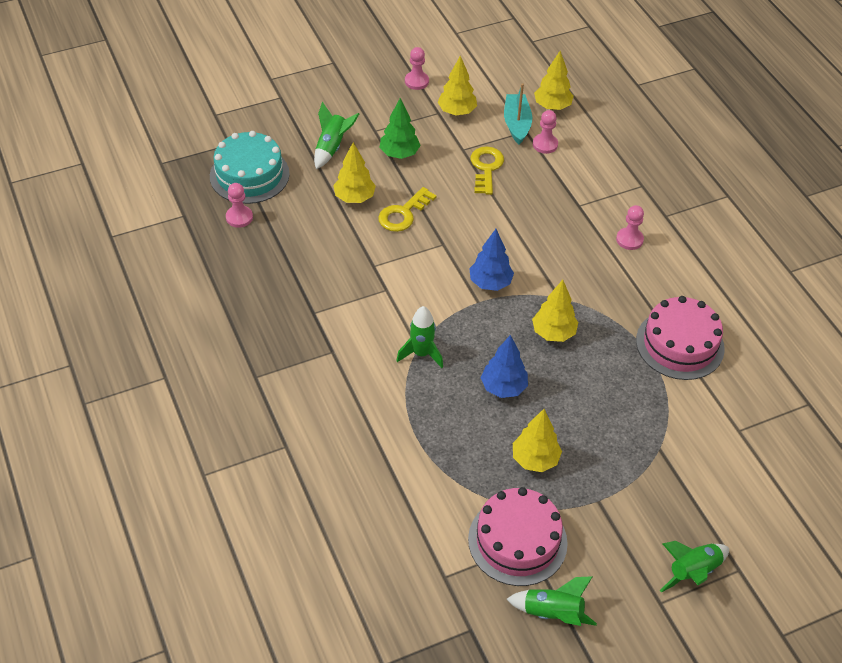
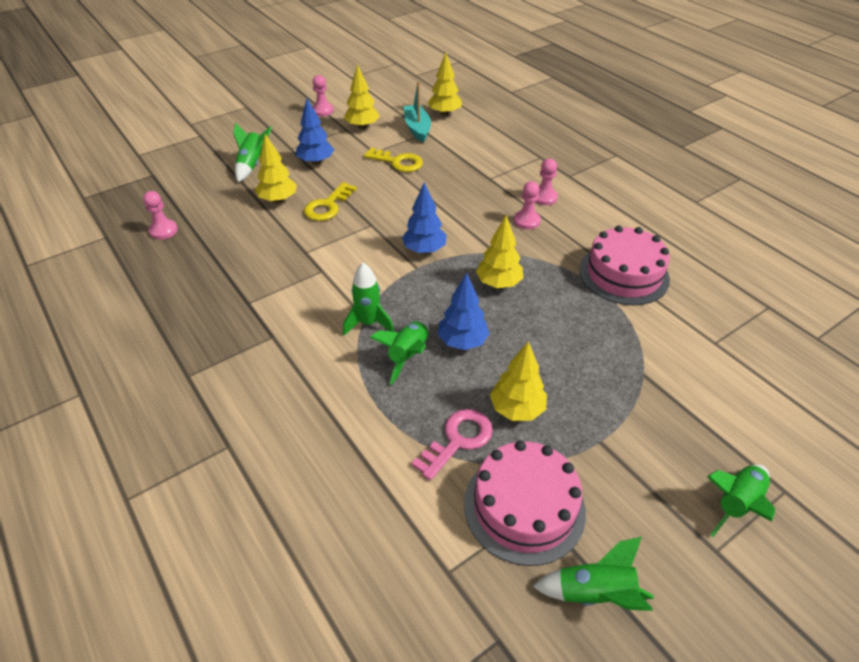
camera: 10 degrees left, 5 degrees down
(249, 175) = (173, 195): turquoise cake -> none
(399, 154) = (316, 162): green tree -> blue tree
(451, 392) = (408, 356): none -> green rocket
(477, 477) = (458, 440): none -> pink key
(486, 168) = (398, 162): yellow key -> yellow key turned 120 degrees clockwise
(545, 144) = (446, 139): pink pawn -> pink pawn (527, 221)

